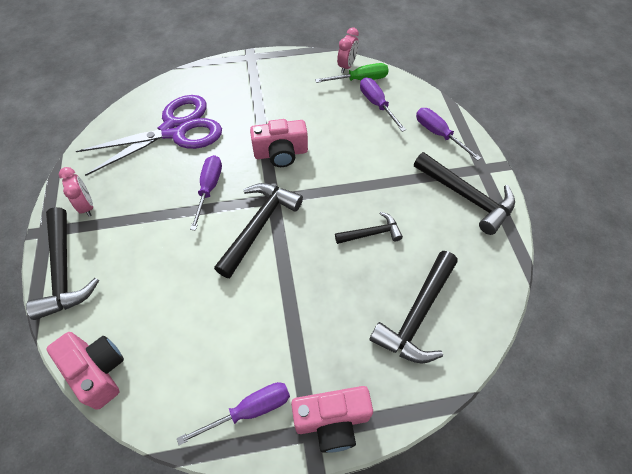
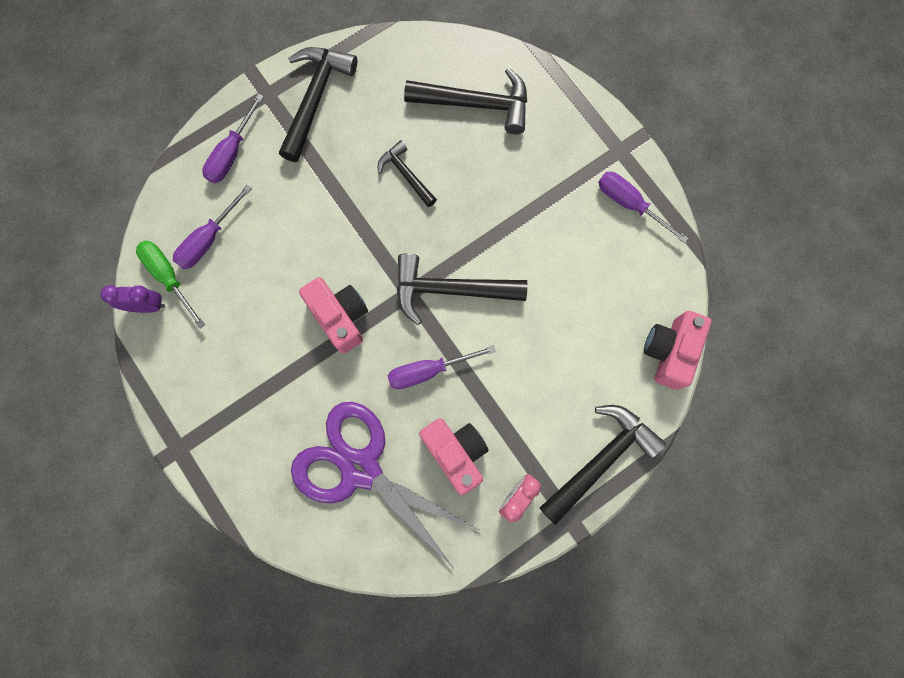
camera: 115 degrees left, 20 degrees up
(332, 420) = (602, 138): pink camera -> pink camera (456, 453)
(347, 66) = (147, 306): pink clock -> purple clock

